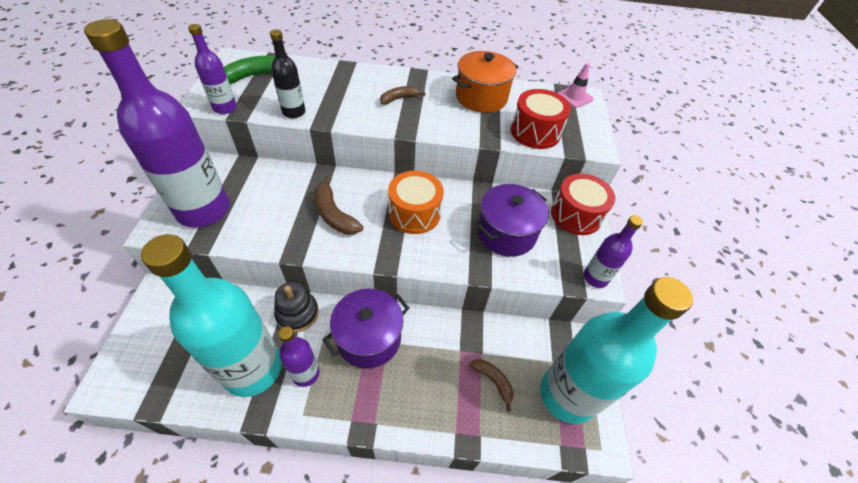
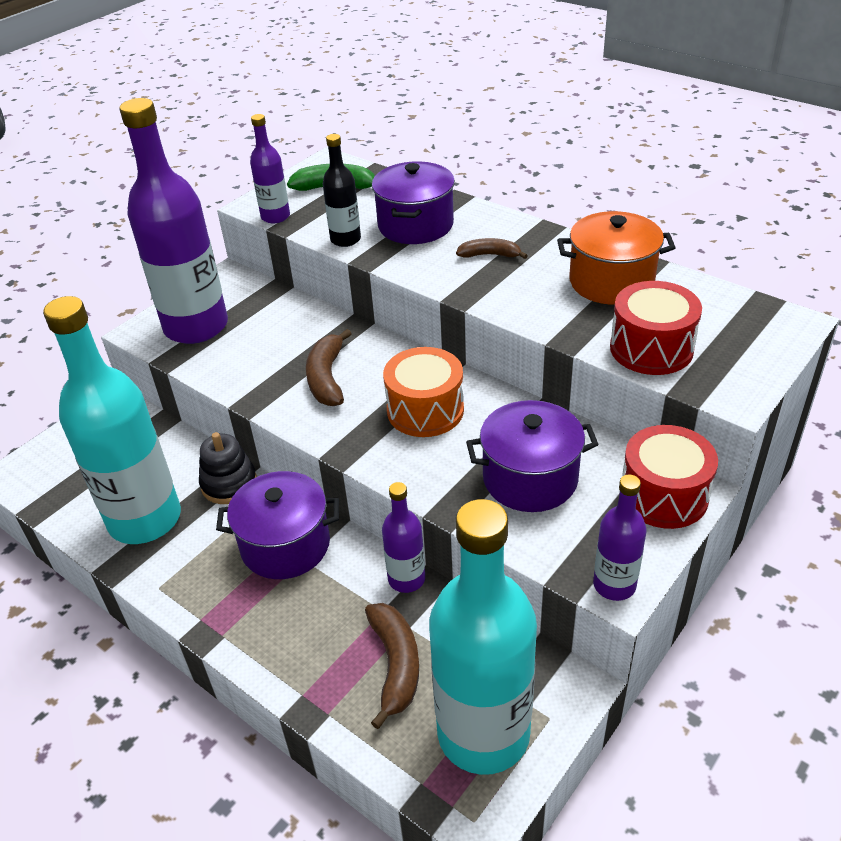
camera: 40 degrees right, 10 degrees down
(306, 373) = (191, 549): purple bottle -> purple bottle (406, 579)
(334, 90) = (415, 225): none -> purple pot
(493, 381) = (395, 665): brown banana -> brown banana, size x1.55
(574, 97) = (773, 318): pink traffic cone -> none

